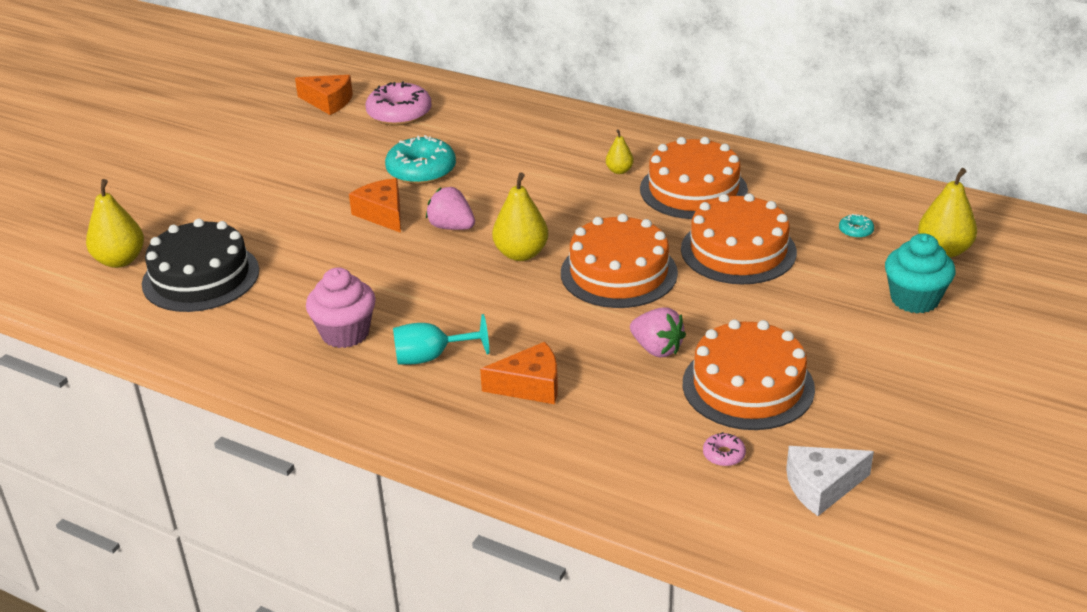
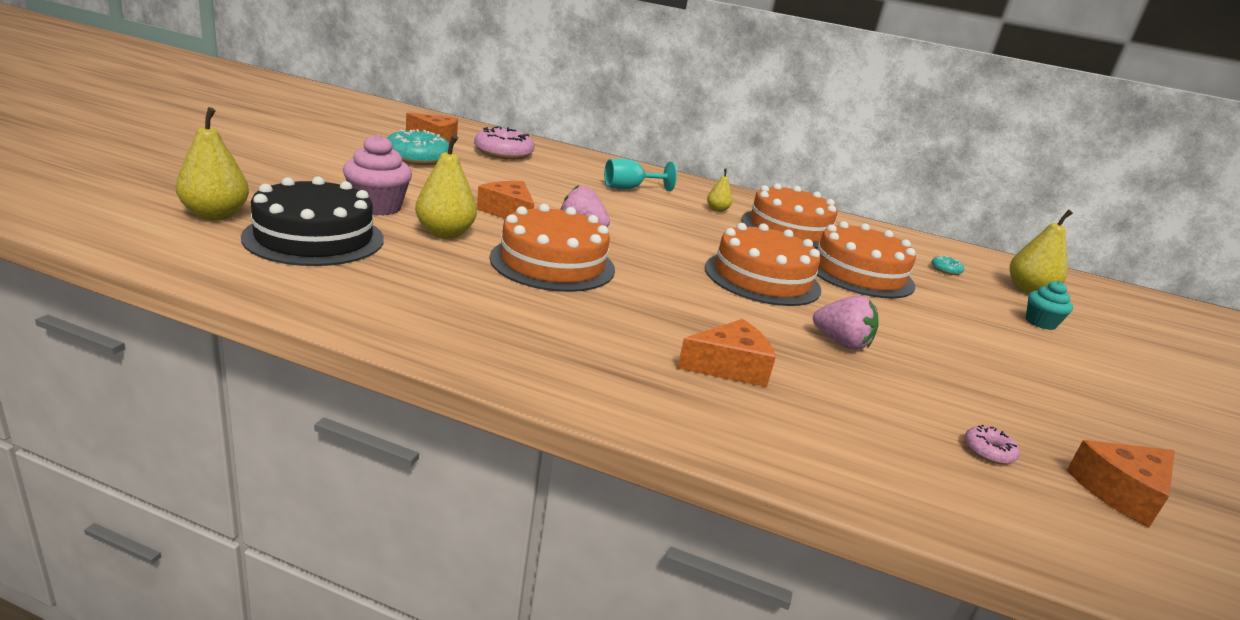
camera: 15 degrees left, 10 degrees down
(345, 333) = (495, 301): pink cupcake -> pink cupcake (377, 207)
(421, 170) = (536, 189): turquoise donut -> turquoise donut (417, 158)
(431, 357) = (603, 331): turquoise goblet -> turquoise goblet (630, 188)
(521, 254) = (659, 255): yellow pear -> yellow pear (445, 233)
(748, 386) = (956, 383): orange cake -> orange cake (552, 263)
(821, 486) = (1120, 492): white cheese -> orange cheese
(914, 299) = (1040, 323): turquoise cupcake -> turquoise cupcake, size x0.63

